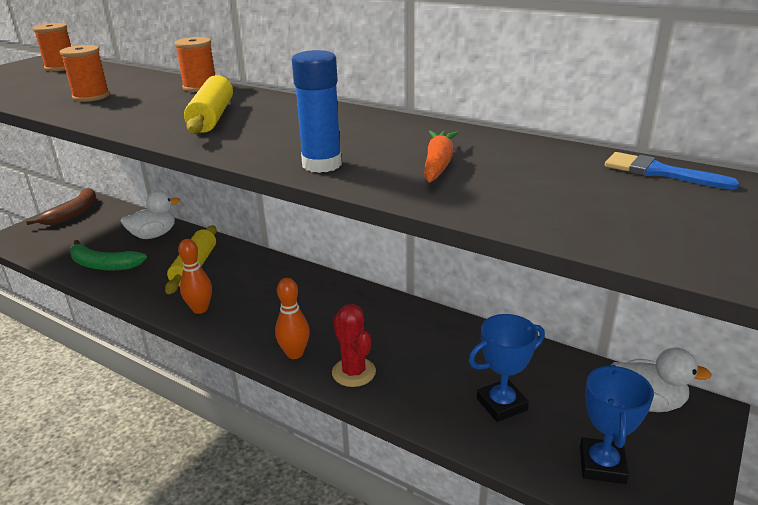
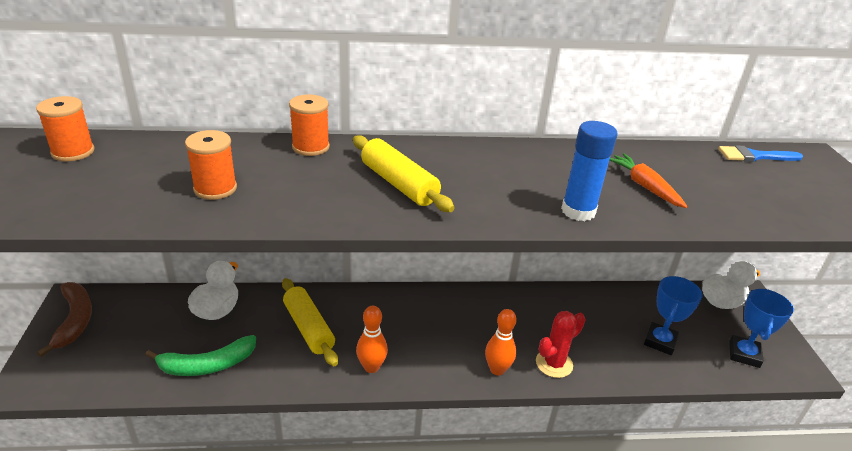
camera: 40 degrees left, 5 degrees up
(353, 372) = (554, 364): red cactus -> red cactus turned 60 degrees counterclockwise
(602, 465) = (744, 354): blue trophy -> blue trophy turned 45 degrees clockwise

